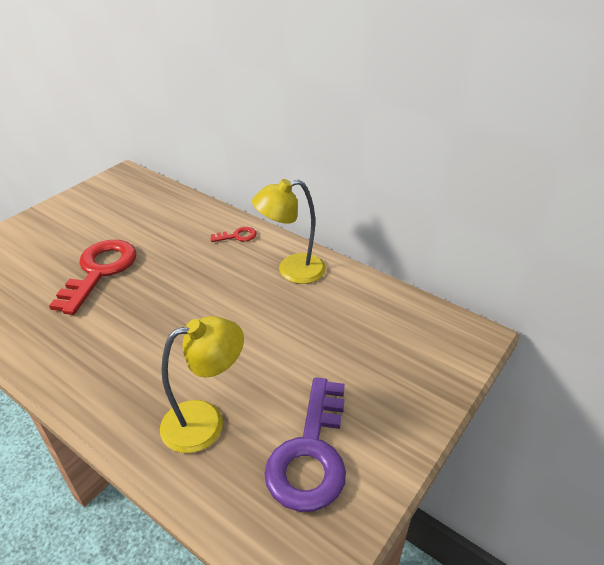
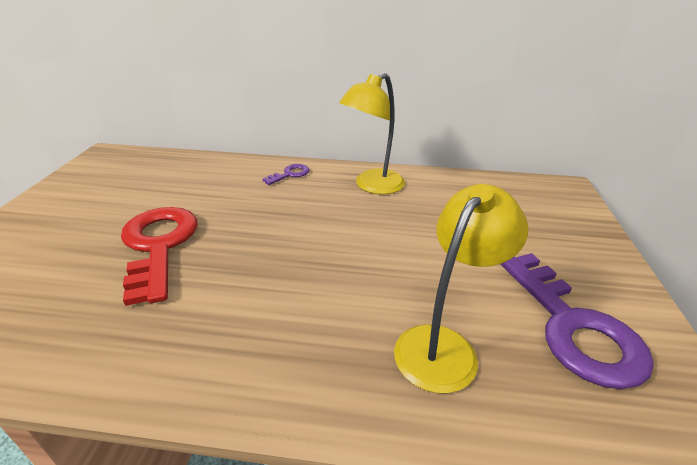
camera: 30 degrees left, 5 degrees down
(237, 236) = (290, 174): red key -> purple key

